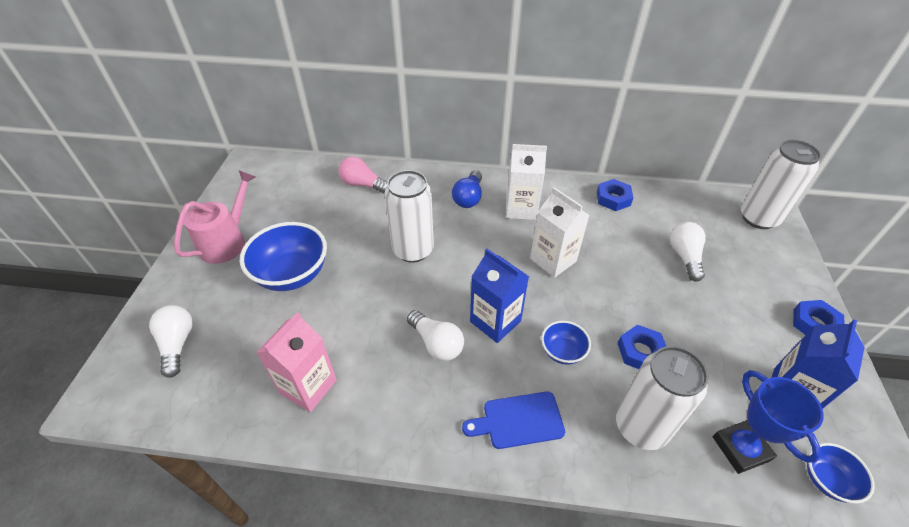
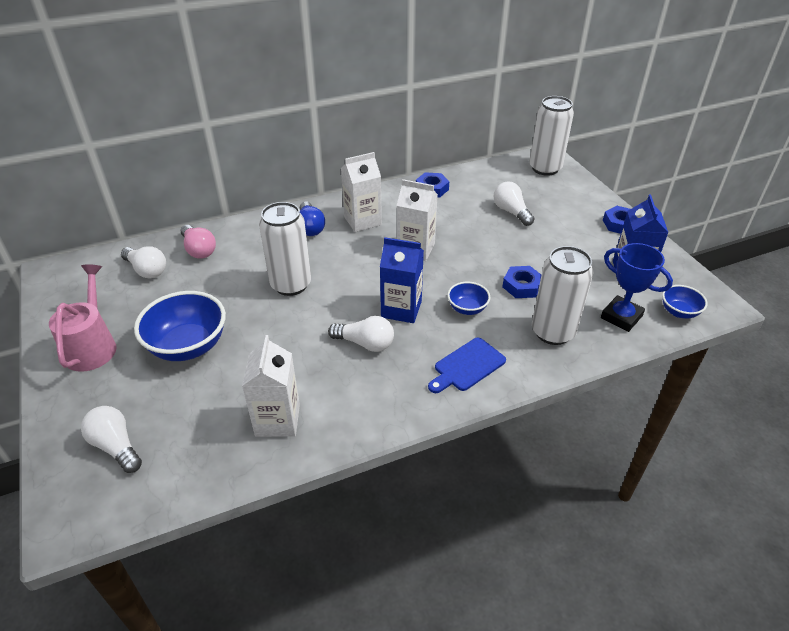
camera: 30 degrees left, 5 degrees down
(308, 386) = (277, 420): pink carton -> white carton
(312, 188) = (147, 270): none -> white light bulb
(363, 184) = (199, 250): pink light bulb -> pink light bulb turned 120 degrees counterclockwise

